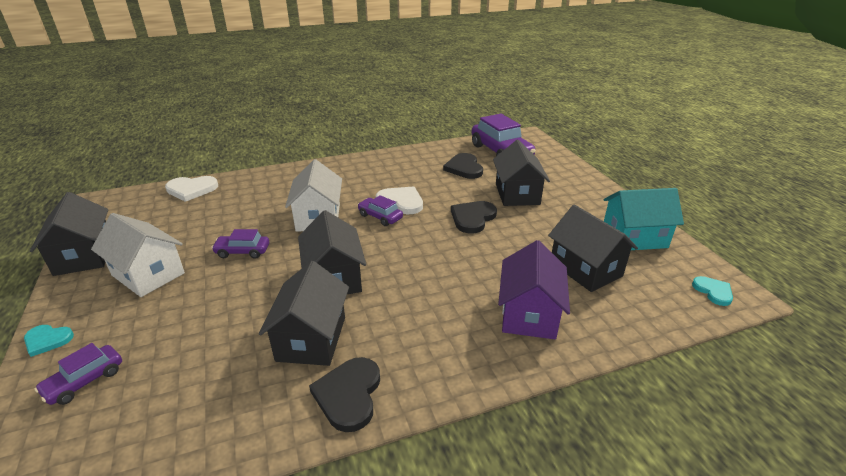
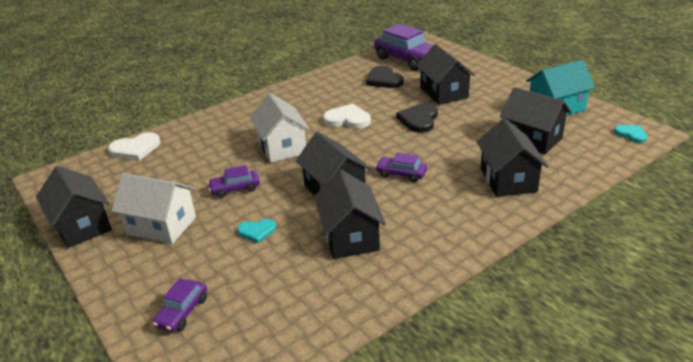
camera: 15 degrees left, 0 degrees up
(47, 340) = (116, 294): turquoise heart -> turquoise heart (257, 231)
(349, 395) = (409, 264): black heart -> none
(380, 217) = (338, 135): purple car -> purple car (401, 174)
(529, 314) = (508, 180): purple house -> black house

